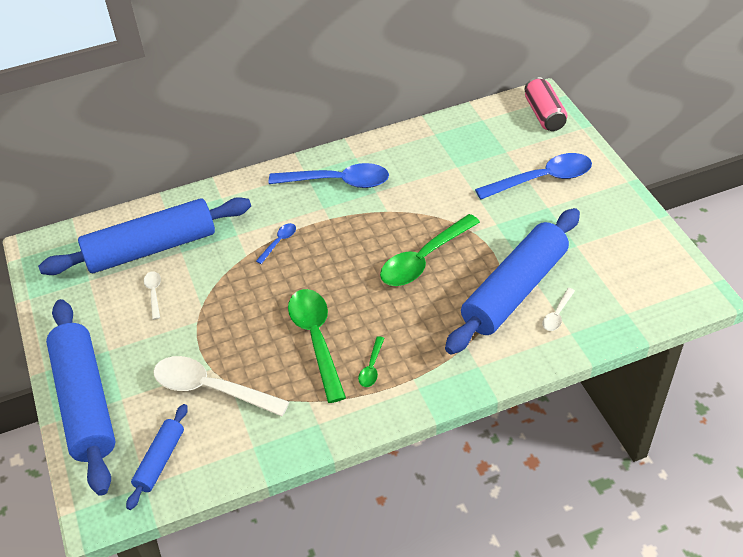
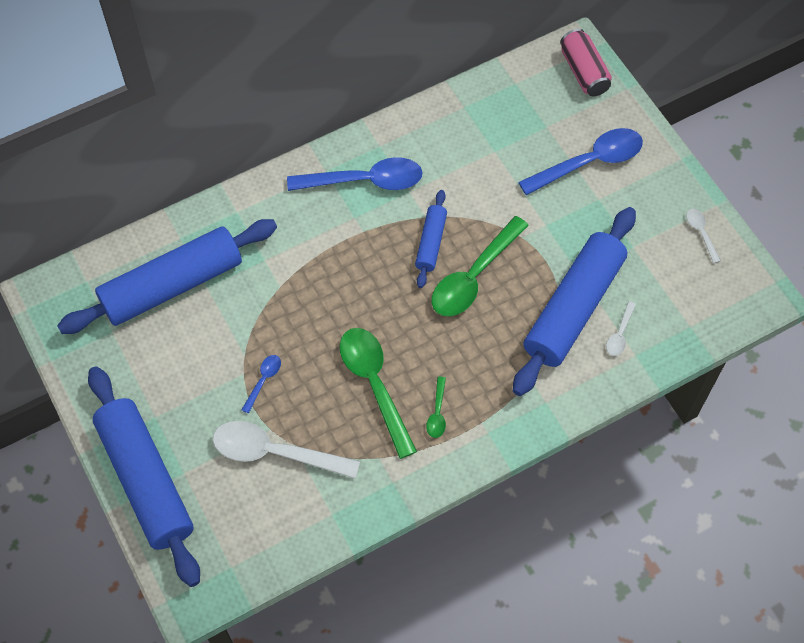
camera: 10 degrees left, 15 degrees up
(154, 293) = (188, 343): white spoon -> white spoon (701, 233)
(160, 460) = (240, 538): blue rolling pin -> blue rolling pin (431, 243)
(279, 242) = (313, 267): blue spoon -> blue spoon (263, 381)

